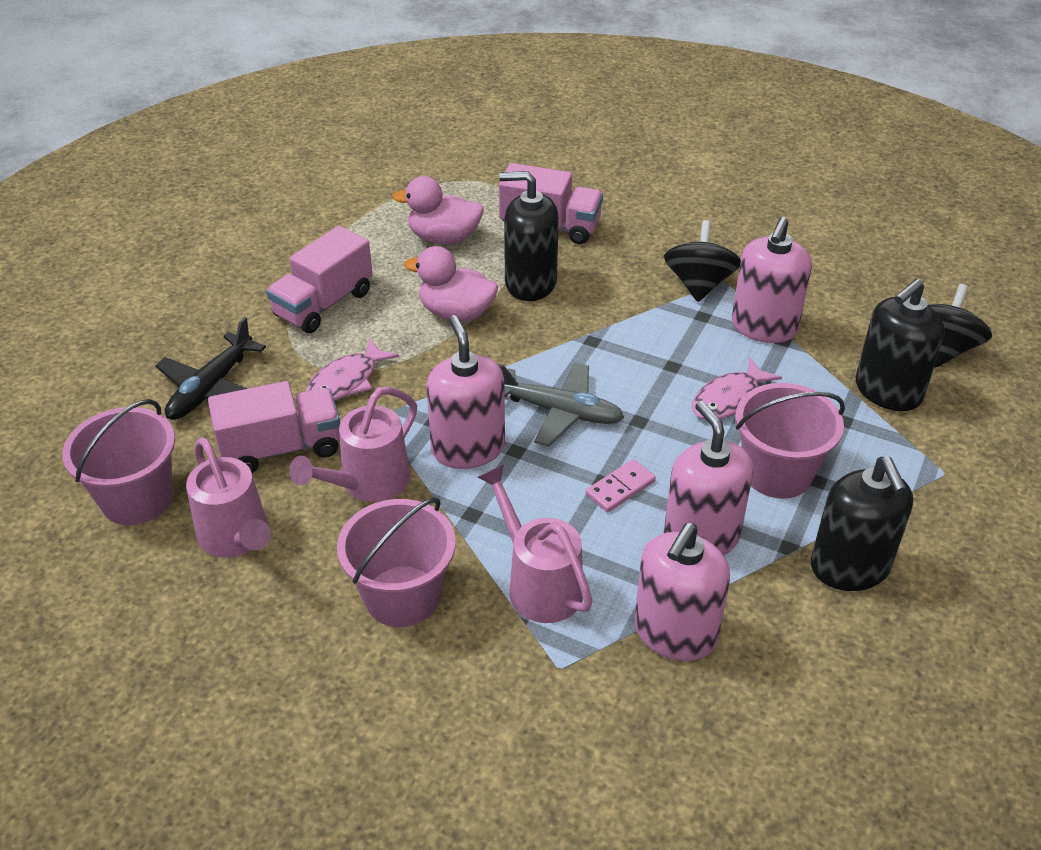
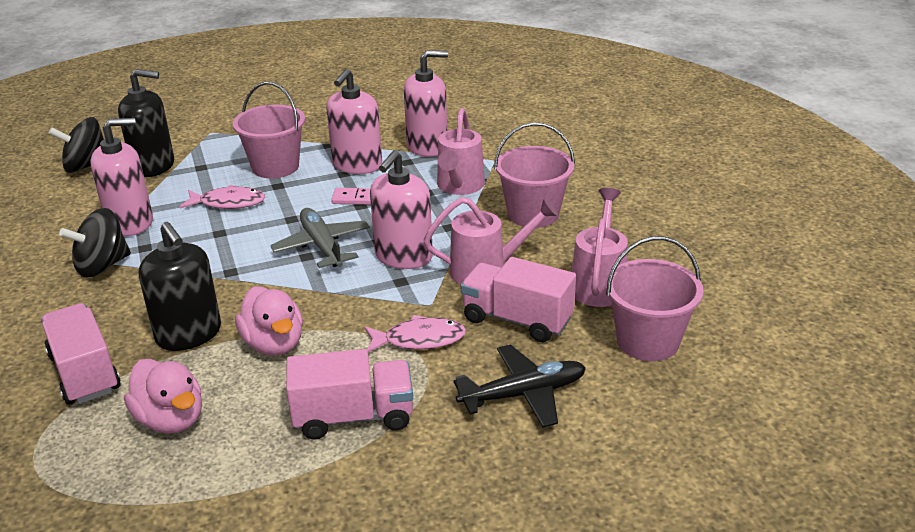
camera: 135 degrees left, 10 degrees down
(849, 567) = (318, 129): black soap dispenser -> none

